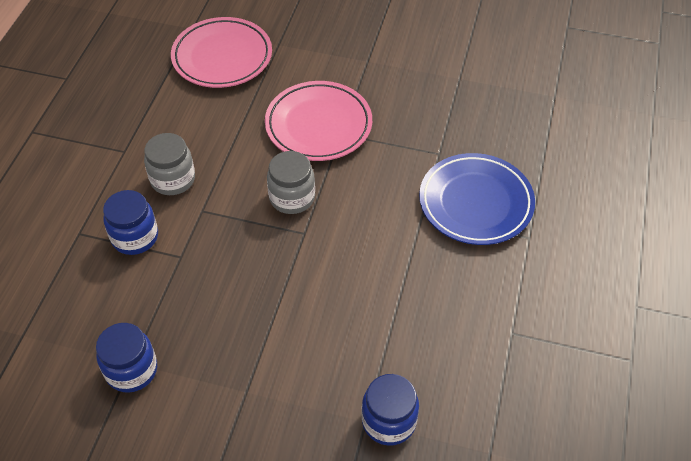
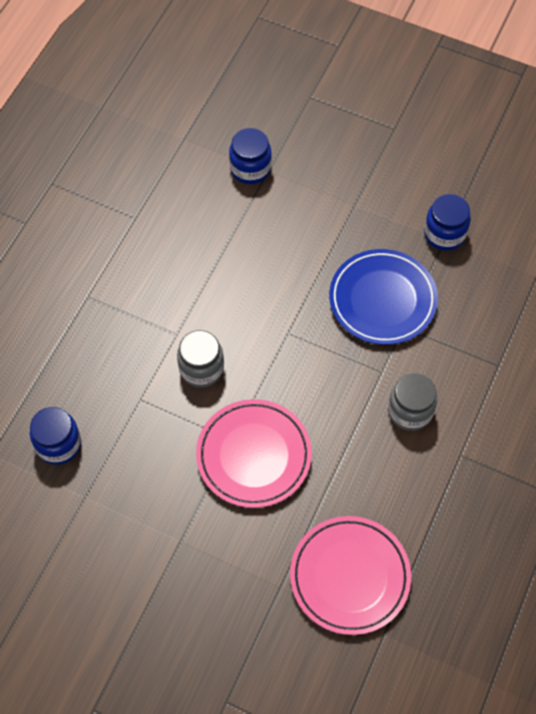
camera: 170 degrees left, 10 degrees up
(135, 237) = (446, 352): blue jar -> blue jar (58, 444)
(292, 197) = (295, 371): grey jar -> grey jar (201, 368)
(475, 203) = (122, 338): blue plate -> blue plate (382, 300)

